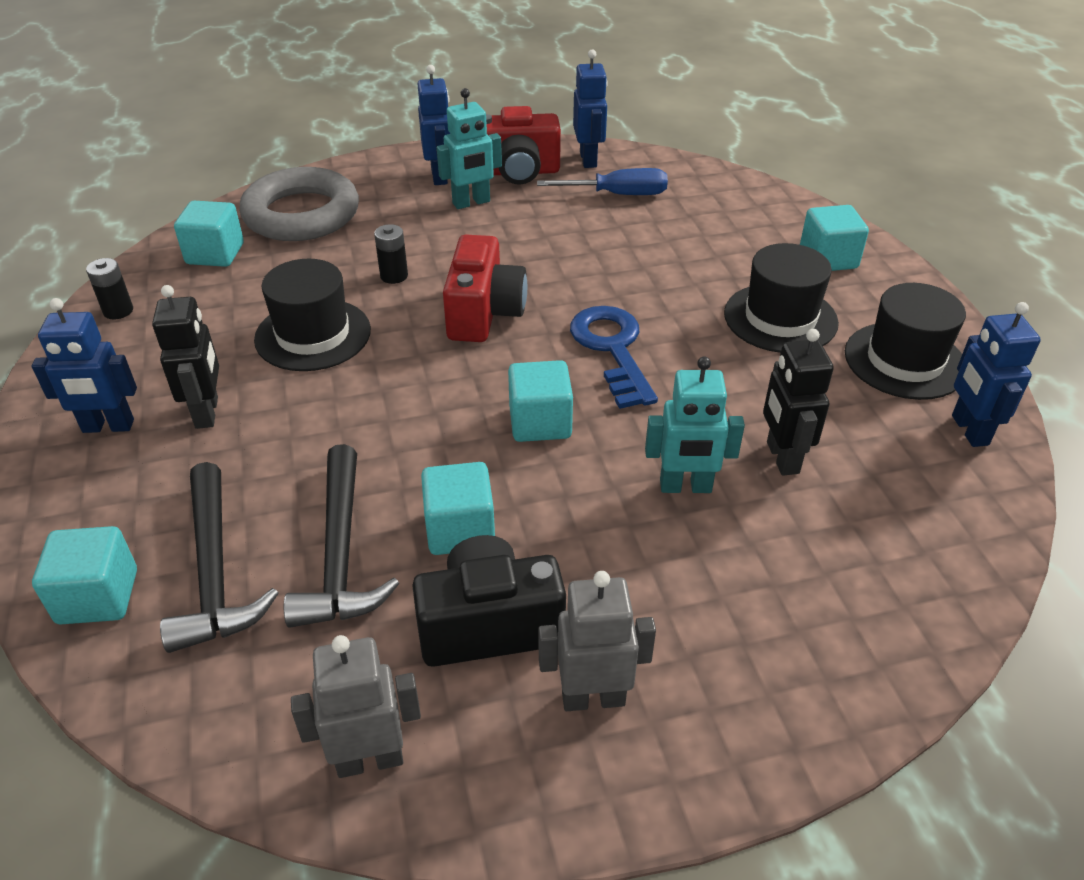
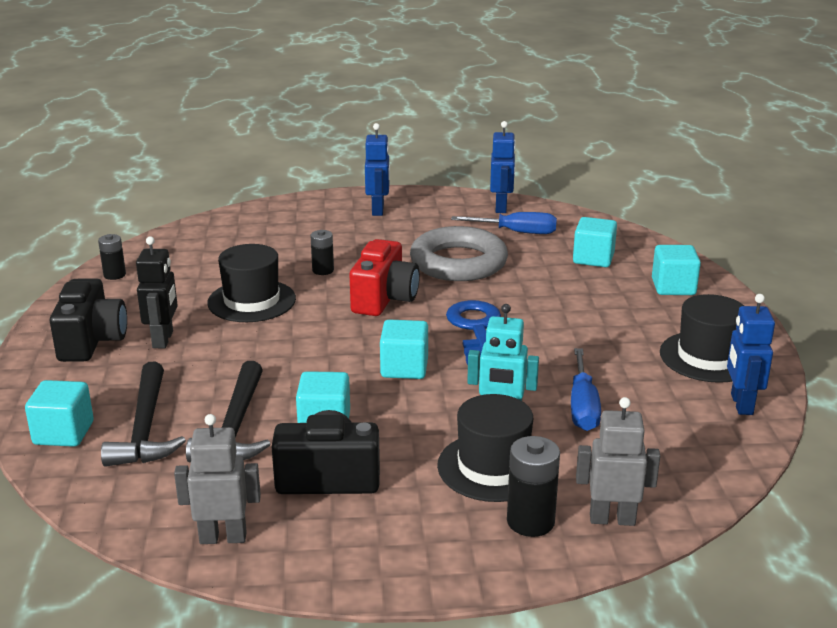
camera: 10 degrees right, 15 degrees down
(108, 426) = (92, 341): blue robot -> black camera
(215, 254) = (193, 246): turquoise cube -> turquoise cube (593, 258)
(301, 214) = (264, 226): grey ring -> grey ring (458, 262)
(471, 203) = (397, 229): turquoise robot -> none
(518, 172) = (441, 212): red camera -> none
(593, 698) = (388, 524): grey robot -> grey robot (612, 519)
(778, 664) = (530, 521): none -> black battery
(780, 318) = (617, 322): black hat -> black hat (493, 467)
(782, 458) = (582, 406): black robot -> blue screwdriver

